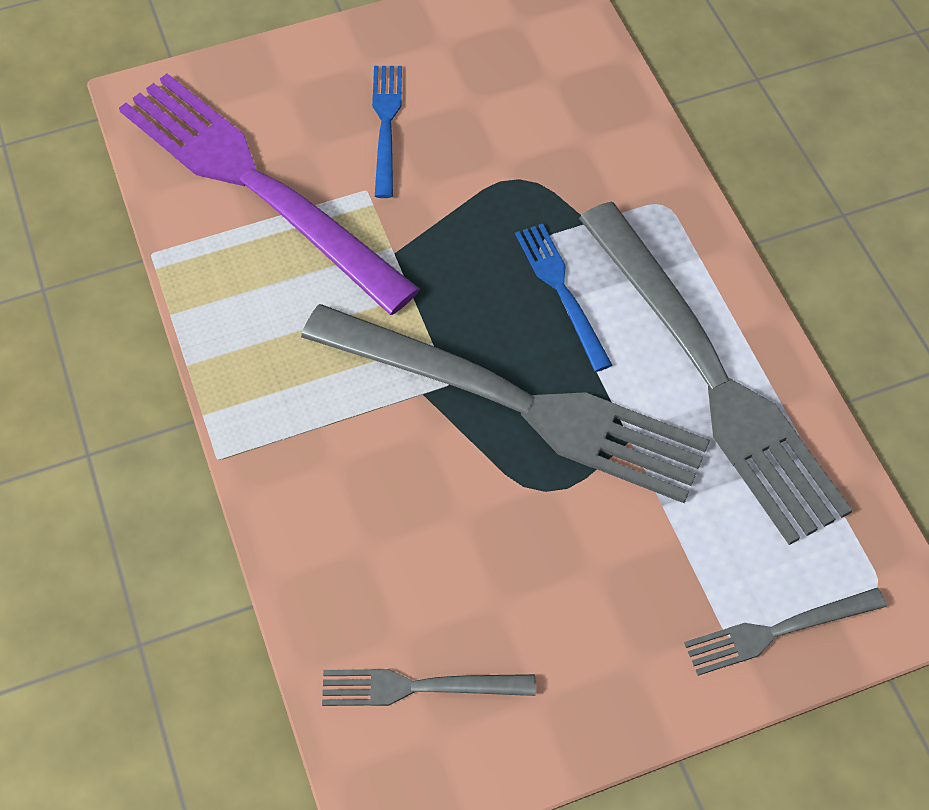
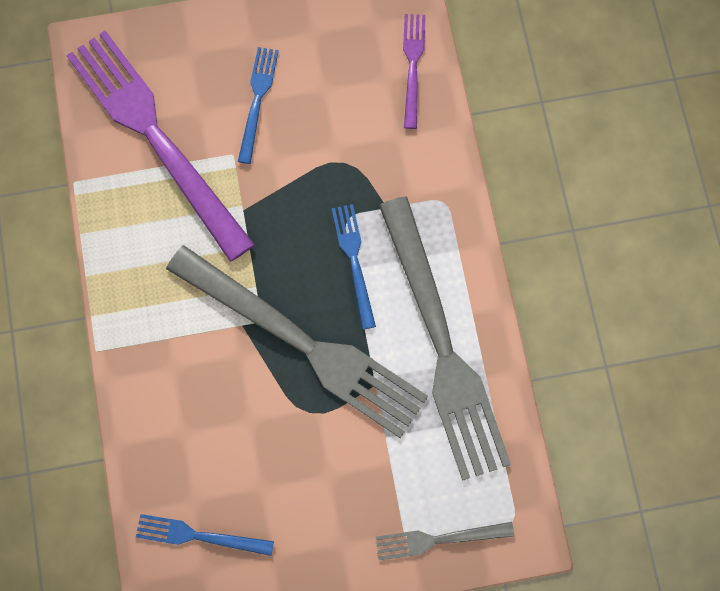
camera: 10 degrees right, 15 degrees up
(420, 687) = (199, 536): grey fork -> blue fork
(581, 60) = (413, 66): none -> purple fork

